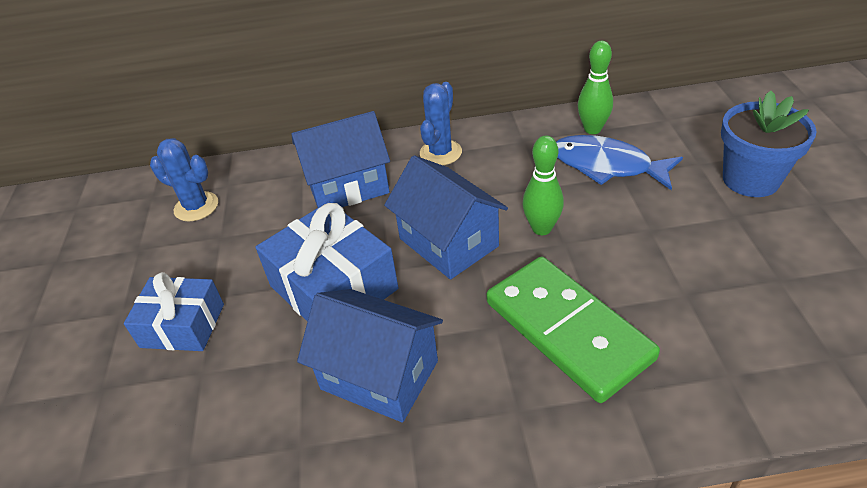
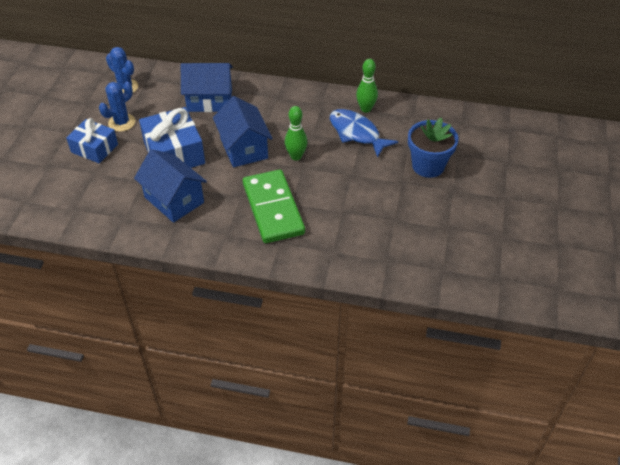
camera: 15 degrees right, 5 degrees up
(440, 153) = (271, 96): blue cactus -> blue cactus (122, 122)

